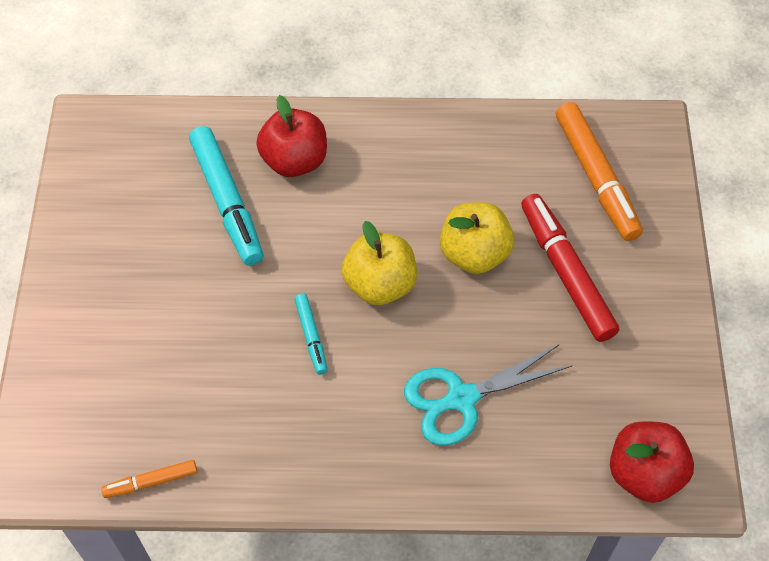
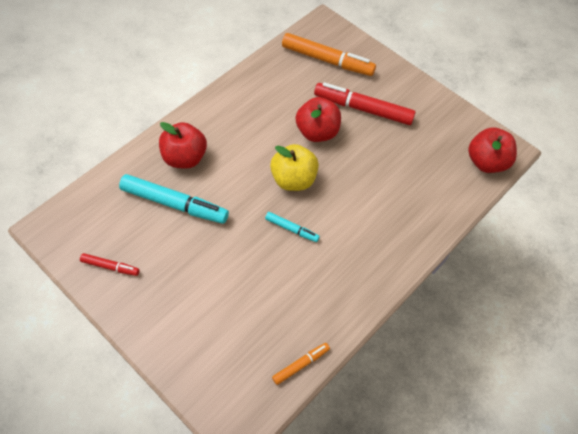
camera: 50 degrees left, 0 degrees up
(97, 213) = (110, 267): none -> red marker
(151, 482) = (301, 364): orange marker -> orange marker turned 150 degrees counterclockwise
(461, 398) = (386, 197): turquoise scissors -> none
(474, 254) = (317, 132): yellow apple -> red apple

